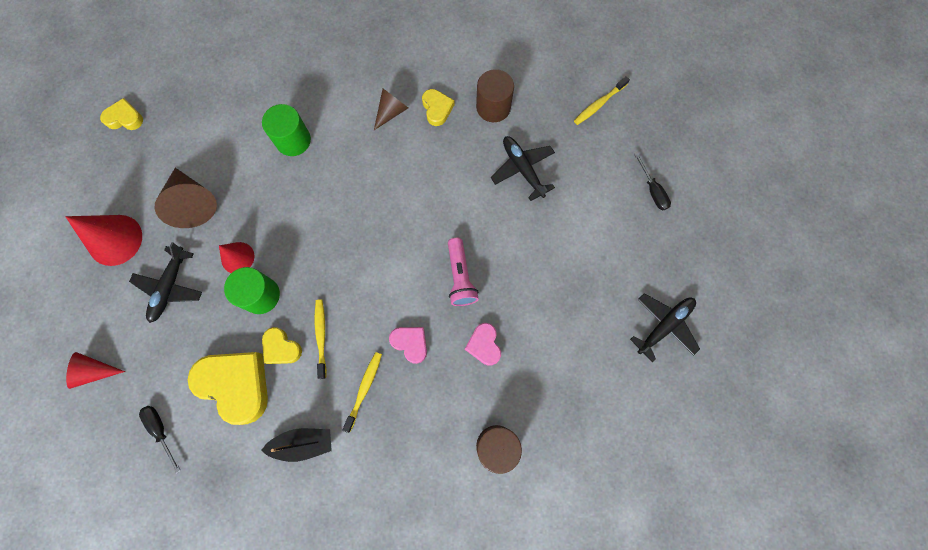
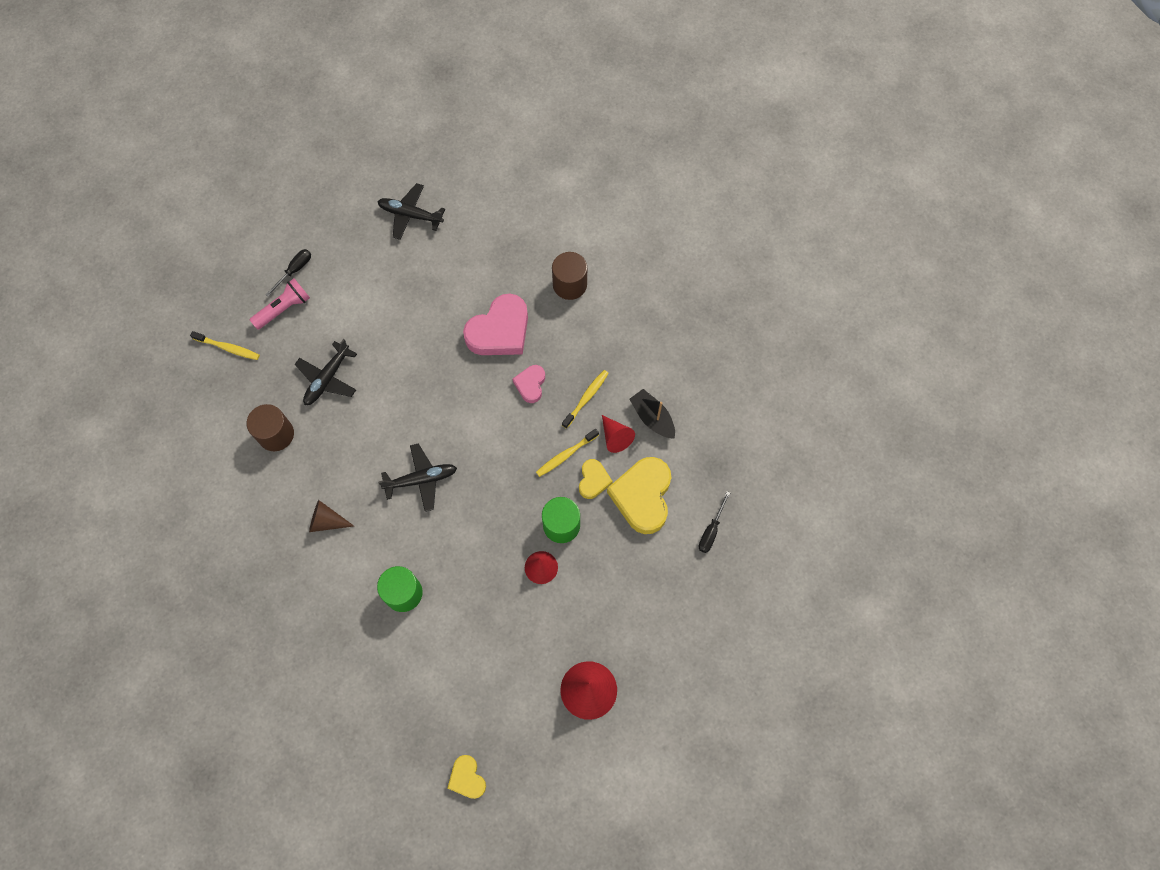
camera: 120 degrees left, 5 degrees down
(95, 371) = (703, 618): red cone -> red cone (615, 437)
(170, 287) = (600, 607): black plane -> black plane (421, 479)
(193, 203) = (514, 643): brown cone -> none
(364, 389) = (586, 398): yellow toothbrush -> yellow toothbrush turned 135 degrees clockwise
(437, 109) = (302, 482): yellow heart -> none
(460, 277) = (454, 377): pink flashlight -> pink flashlight (284, 308)
(484, 345) = (500, 331): pink heart -> pink heart, size x1.90

